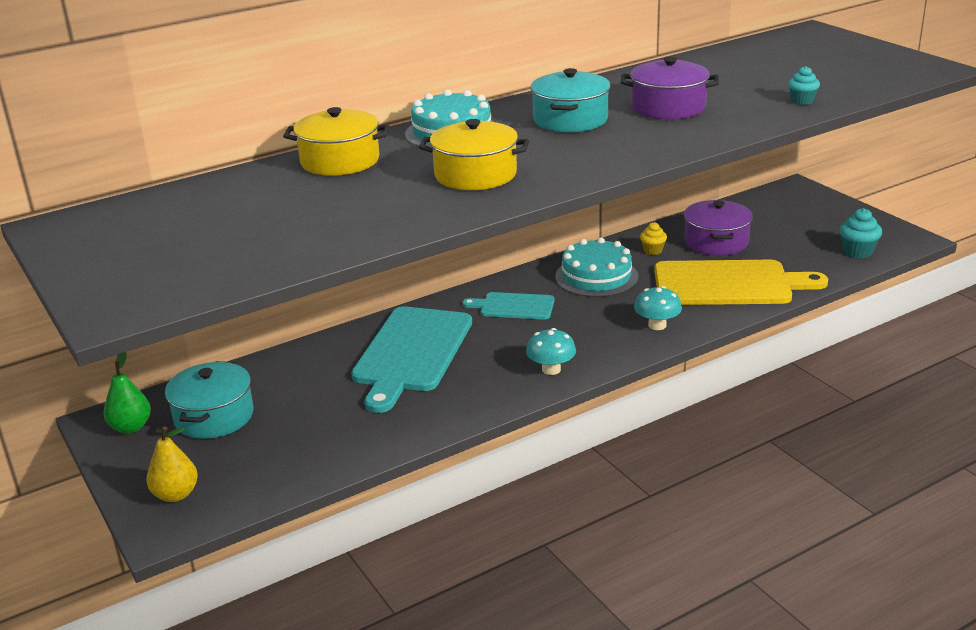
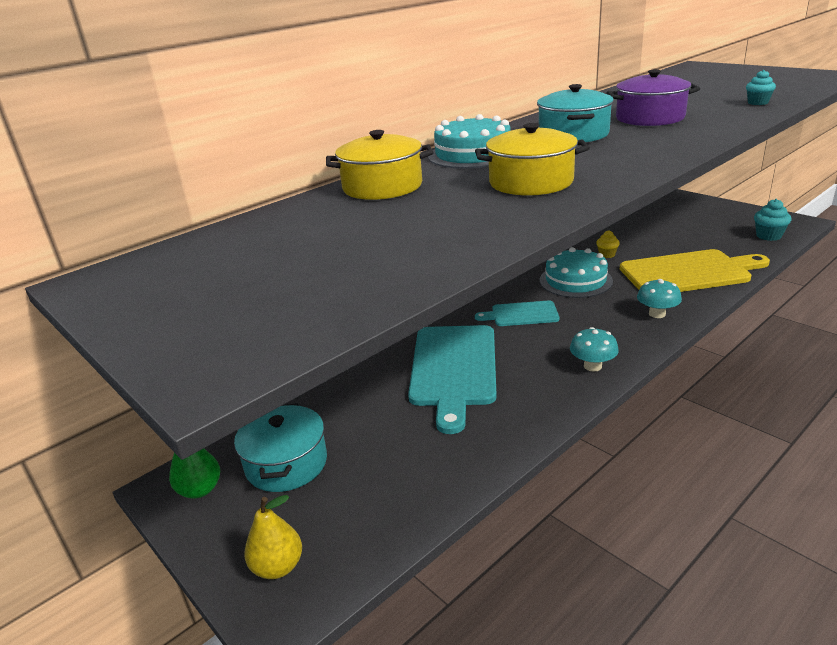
camera: 10 degrees left, 0 degrees up
(716, 242) = (652, 242): purple pot -> none

